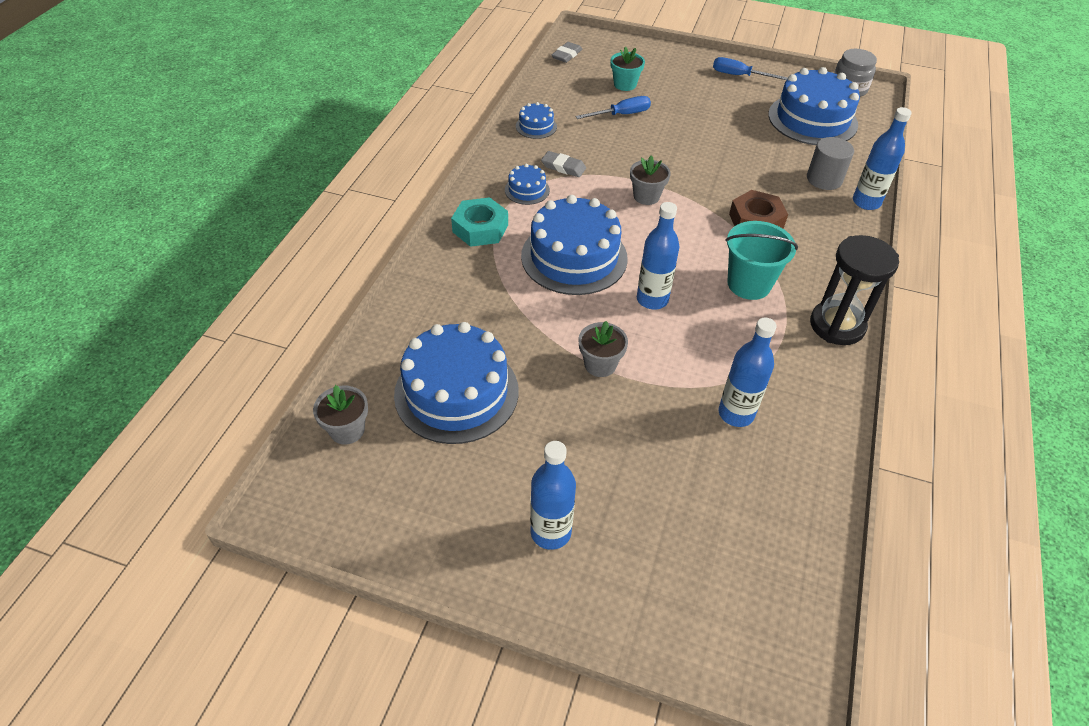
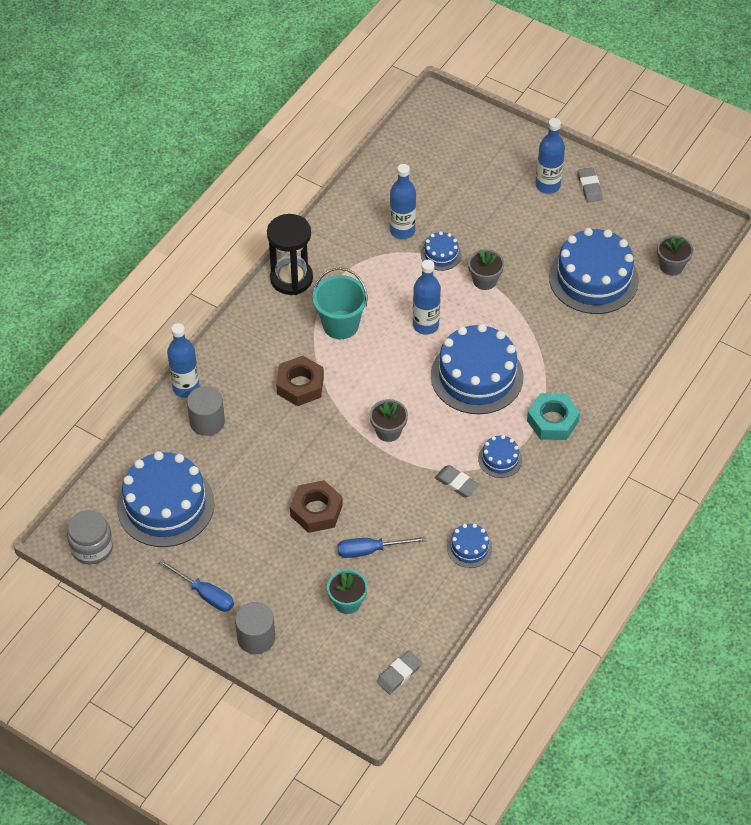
camera: 165 degrees left, 5 degrees up
(483, 543) = (589, 187): none -> grey eraser
(669, 389) = (441, 254): none -> blue cake
(682, 132) = (316, 511): none -> brown nut
(684, 59) = (256, 638): none -> grey cylinder

